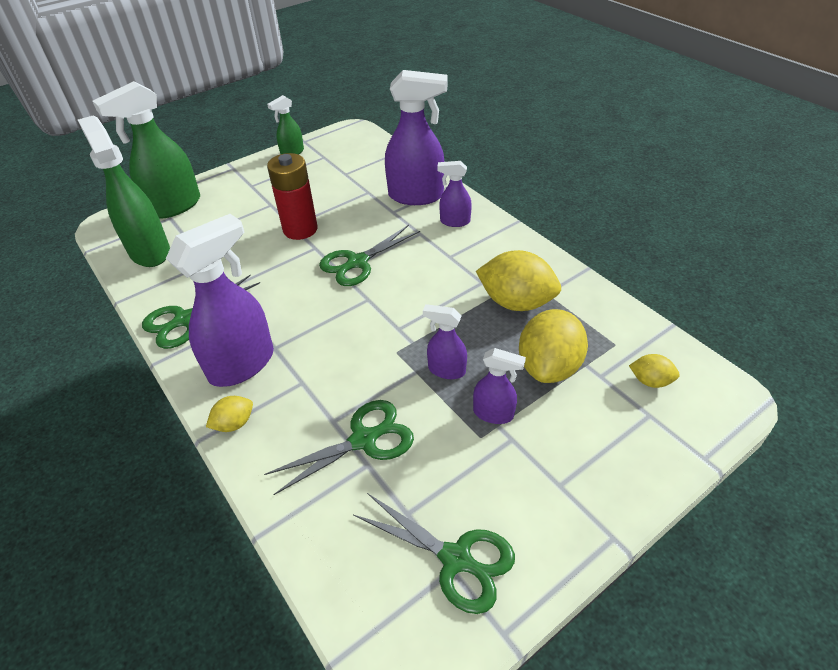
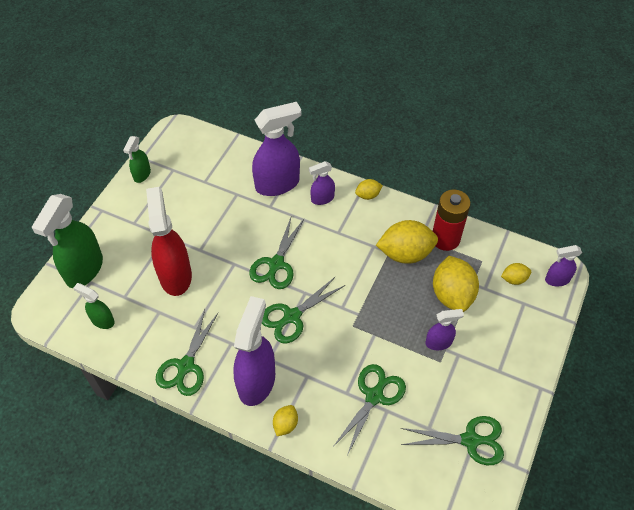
camera: 30 degrees left, 10 degrees up
(149, 251) = (102, 320): green spray bottle -> green spray bottle, size x0.52
(249, 238) = (175, 275): none -> red spray bottle
(300, 229) = (210, 251): red battery -> red battery (445, 239)
(333, 316) = (291, 316): none -> green scissors
(446, 370) = (392, 325): purple spray bottle -> purple spray bottle (557, 280)
(510, 234) = (368, 195): none -> yellow lemon

